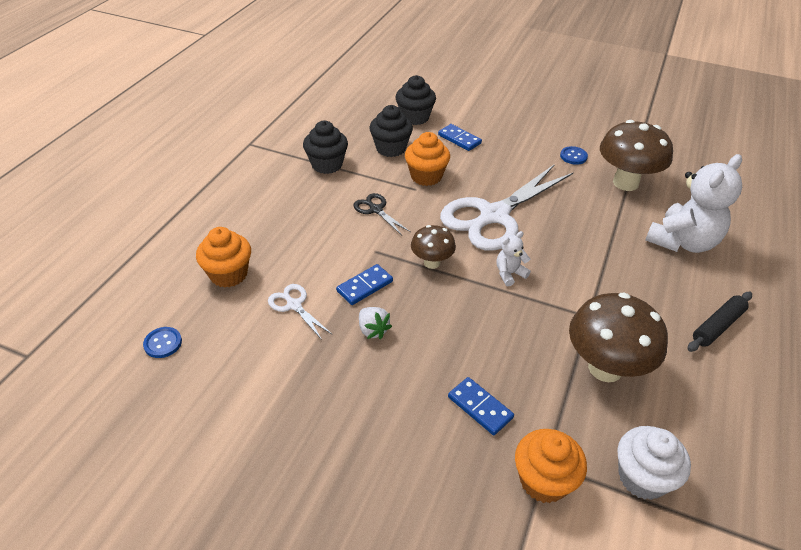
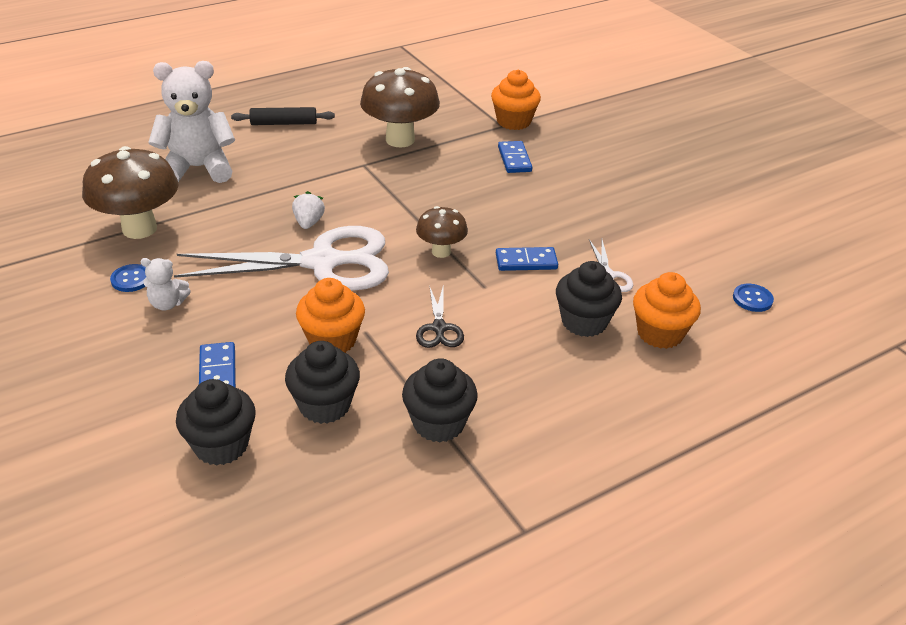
camera: 145 degrees left, 5 degrees down
(287, 257) = (584, 322): none -> black cupcake
(373, 330) = (550, 228): white strawberry -> white strawberry (308, 223)
(509, 274) = (382, 213): white teddy bear -> white teddy bear (167, 304)
(642, 477) = (454, 101): white cupcake -> none

